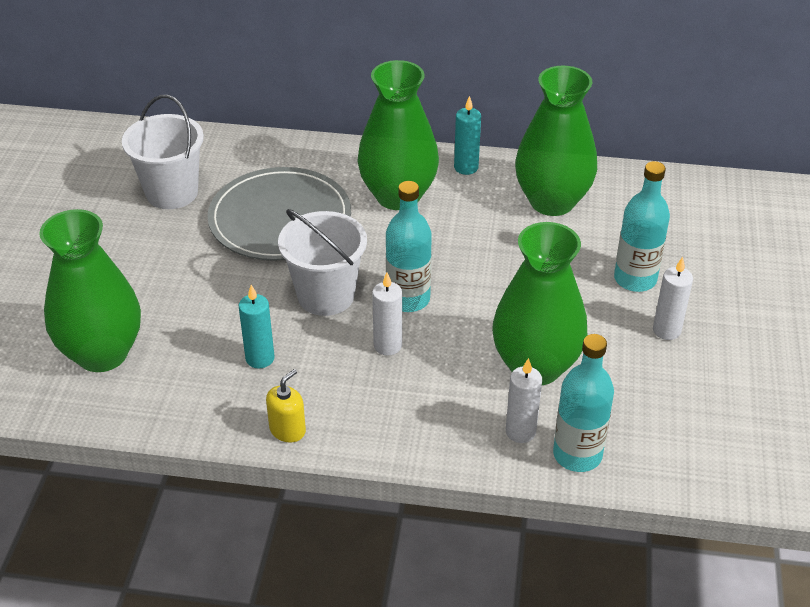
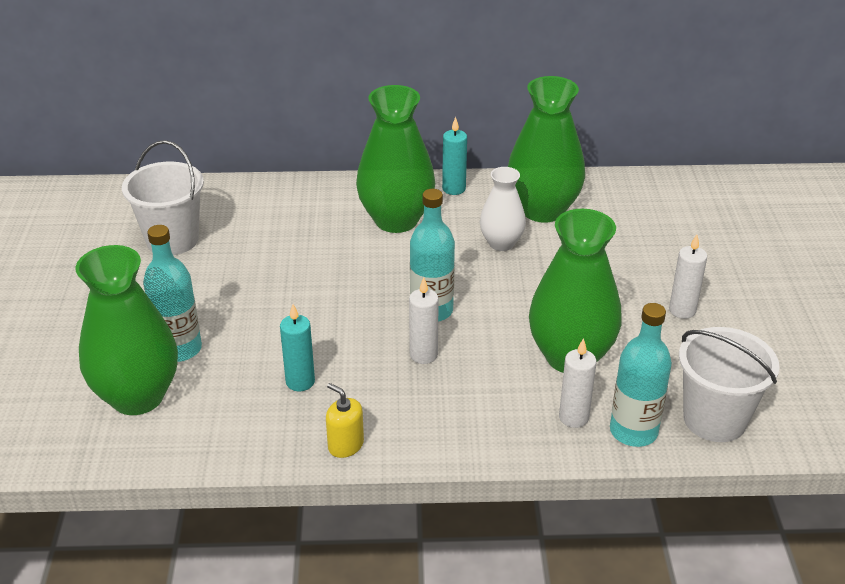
camera: 10 degrees left, 5 degrees down
(280, 219) = (286, 252): grey plate -> none
(287, 430) = (345, 445): yellow soap dispenser -> yellow soap dispenser turned 75 degrees counterclockwise
(326, 296) = (350, 316): white bucket -> white bucket (714, 419)
(498, 234) = (501, 243): none -> white vase
(635, 279) = (639, 269): turquoise bottle -> turquoise bottle (179, 349)

